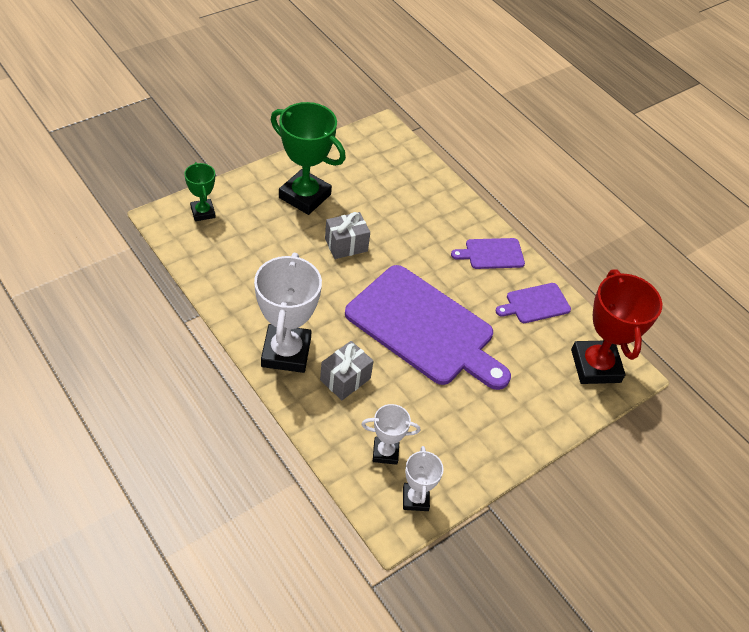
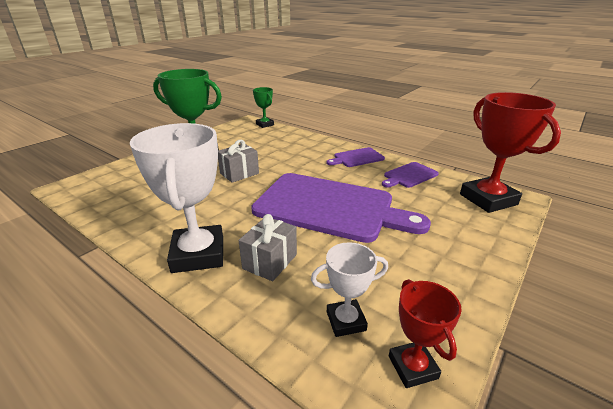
camera: 10 degrees left, 20 degrees down
(203, 212) = (106, 178): green trophy -> green trophy (265, 124)
(415, 499) = (412, 367): white trophy -> red trophy

